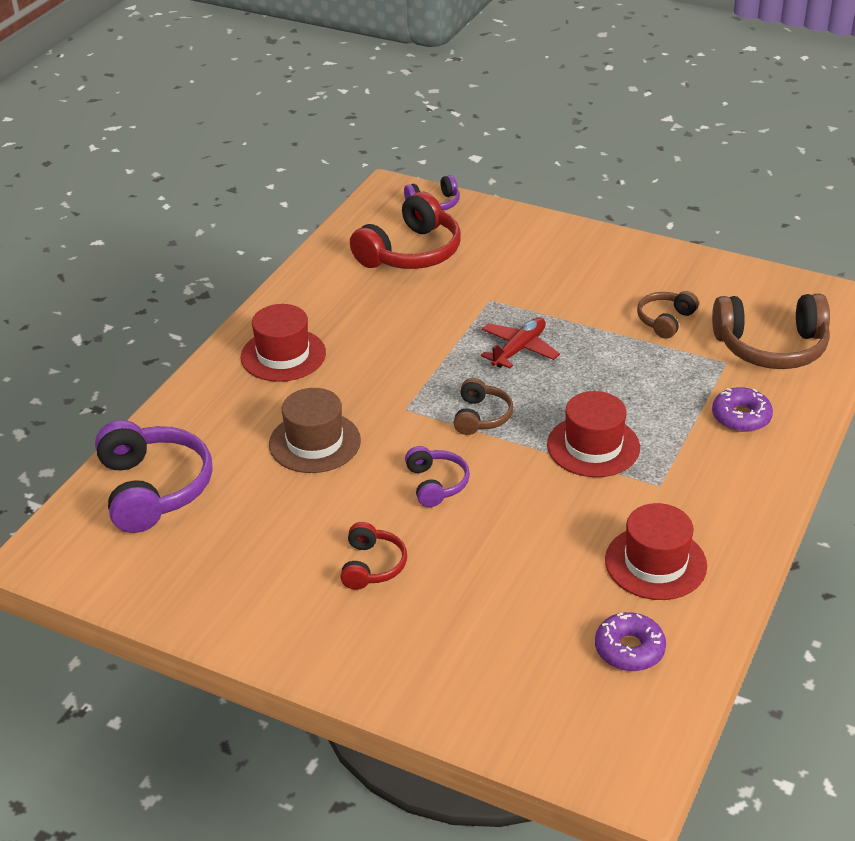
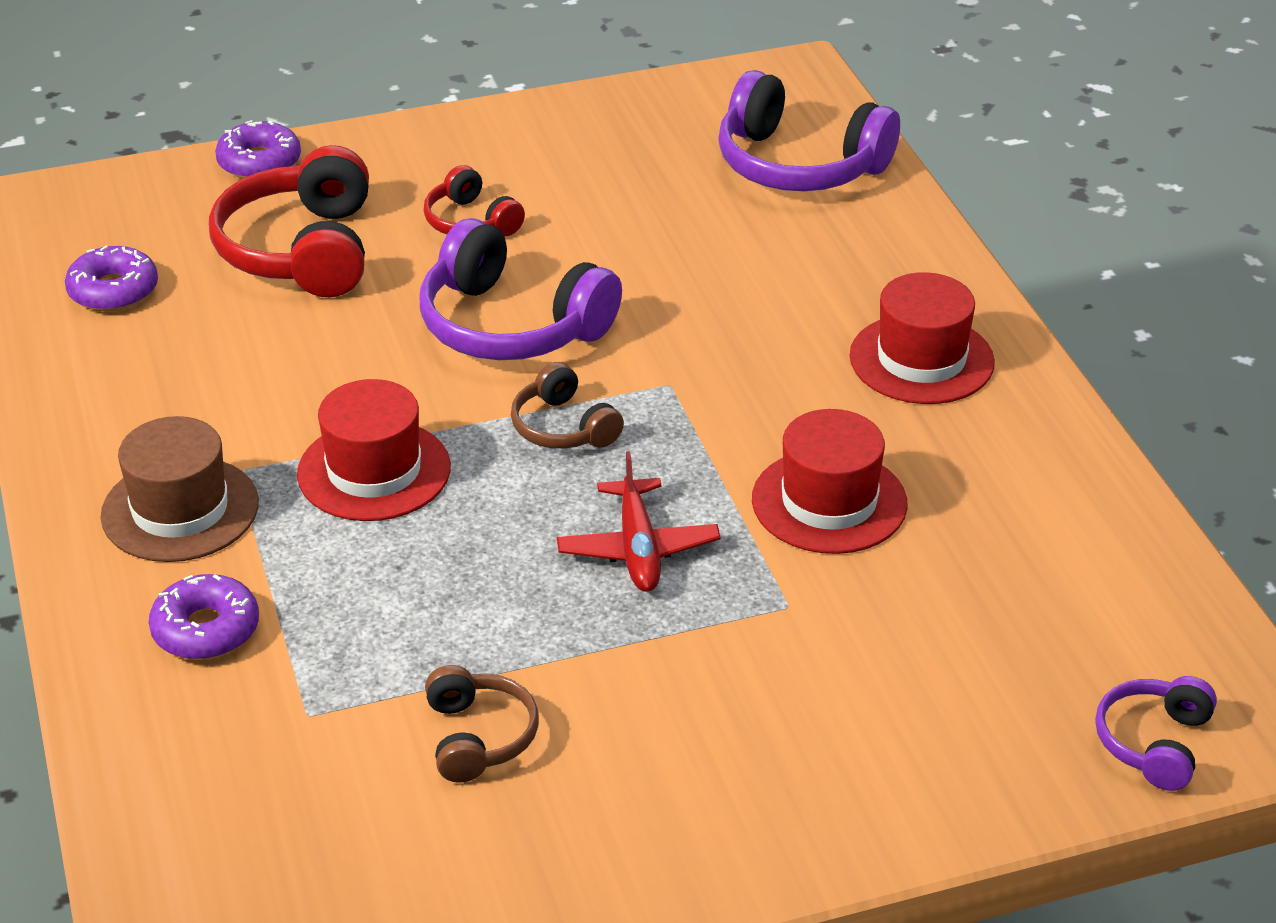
camera: 135 degrees right, 0 degrees up
(315, 442) = (713, 291): brown hat -> brown hat (180, 509)
(411, 252) = (1027, 615): red headphones -> red headphones (301, 250)
(436, 484) = (511, 325): purple headphones -> purple headphones, size x1.85
(438, 706) = (259, 162): none -> purple donut
(655, 563) = (159, 381): red hat -> red hat (829, 502)
(771, 347) = (256, 790): brown headphones -> none

